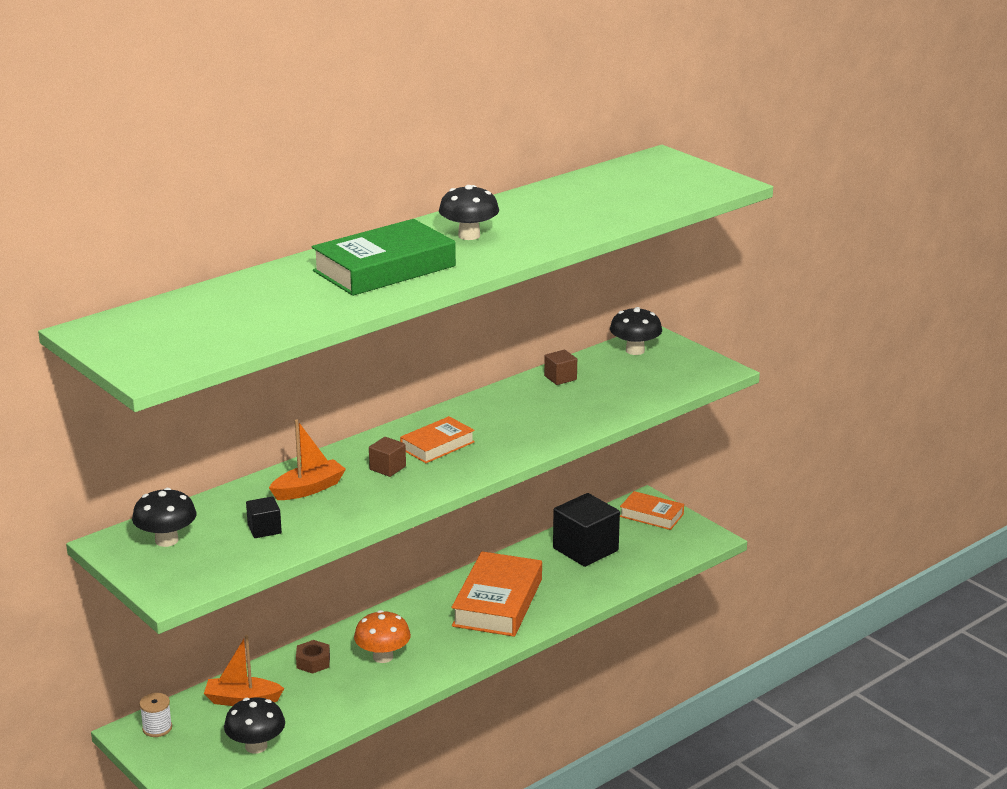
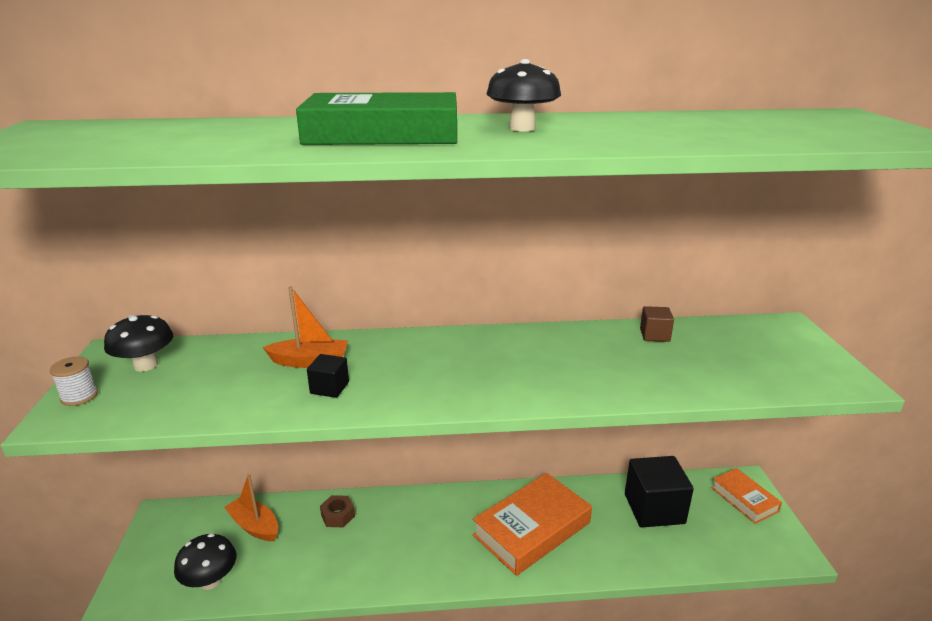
camera: 35 degrees right, 0 degrees up
(157, 728) = (177, 521): white spool -> white spool (79, 396)
(264, 529) = (221, 386): black cube -> black cube (329, 388)
(383, 657) = (391, 538): orange mushroom -> none
(387, 468) = (397, 367): brown cube -> none
(437, 445) = (467, 361): orange book -> none
(635, 350) = (758, 332): black mushroom -> none

